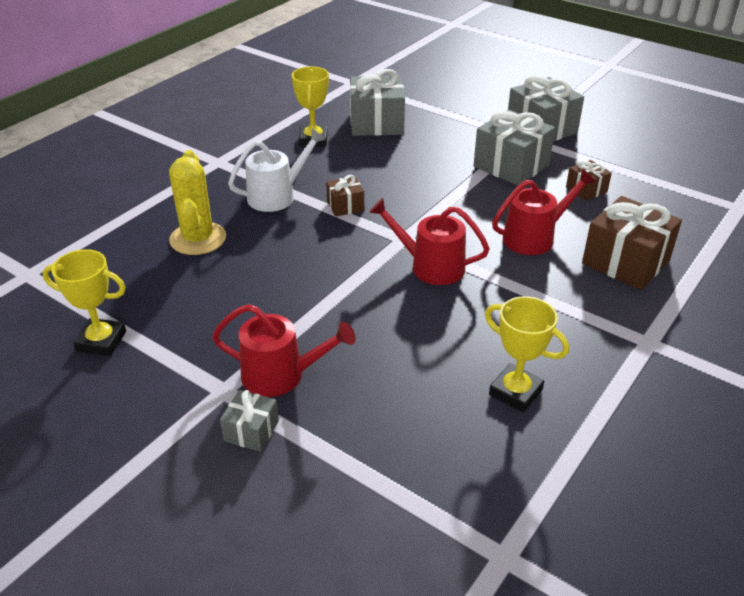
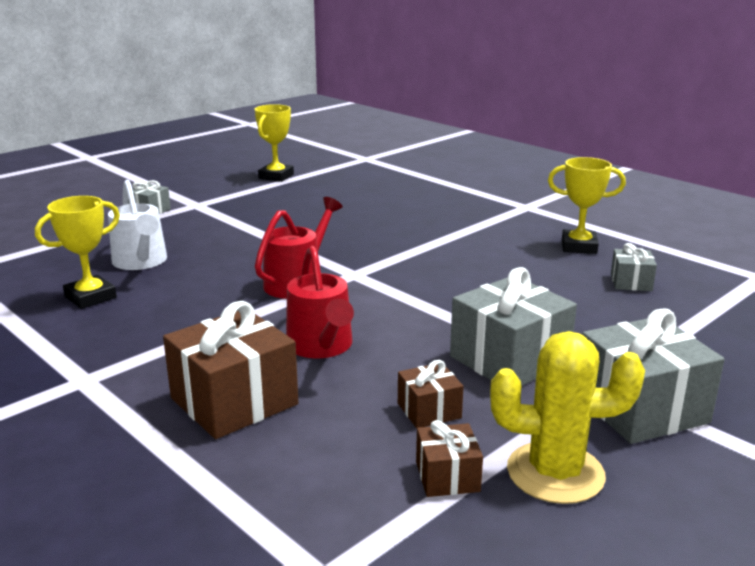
camera: 100 degrees right, 15 degrees down
(198, 239) = (390, 199): yellow cactus -> yellow cactus (555, 473)
(277, 196) = (455, 226): white watering can -> white watering can (141, 262)
(281, 375) = (195, 220): red watering can -> none
(345, 206) = (427, 253): brown gift -> brown gift (447, 476)
(376, 123) = (631, 282): grey gift -> grey gift, size x0.51

